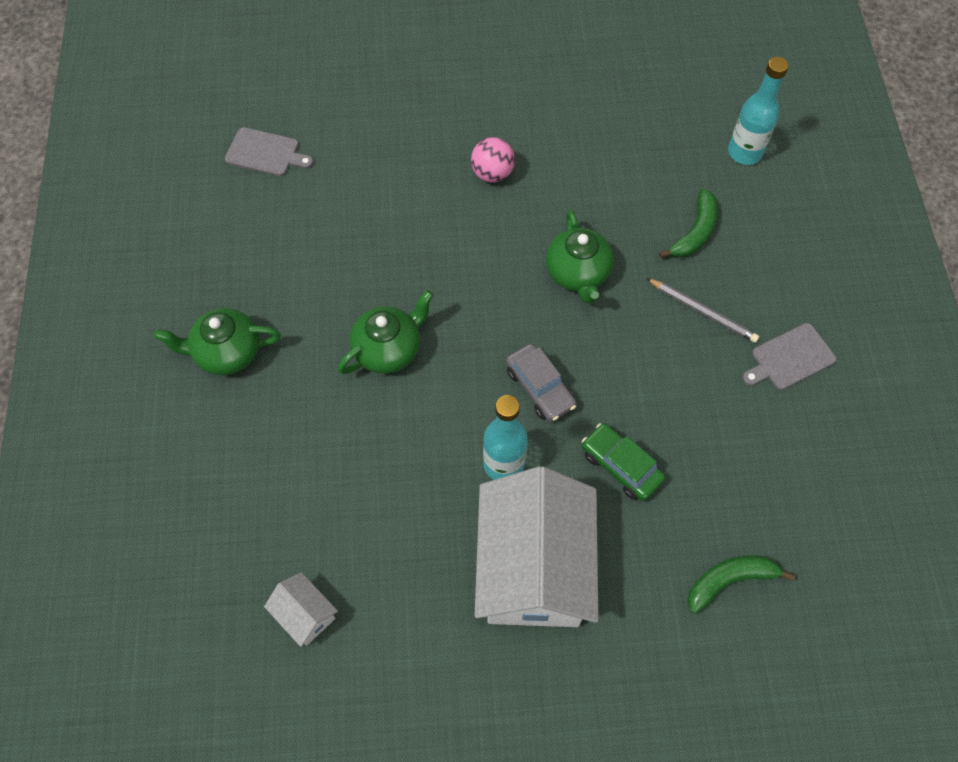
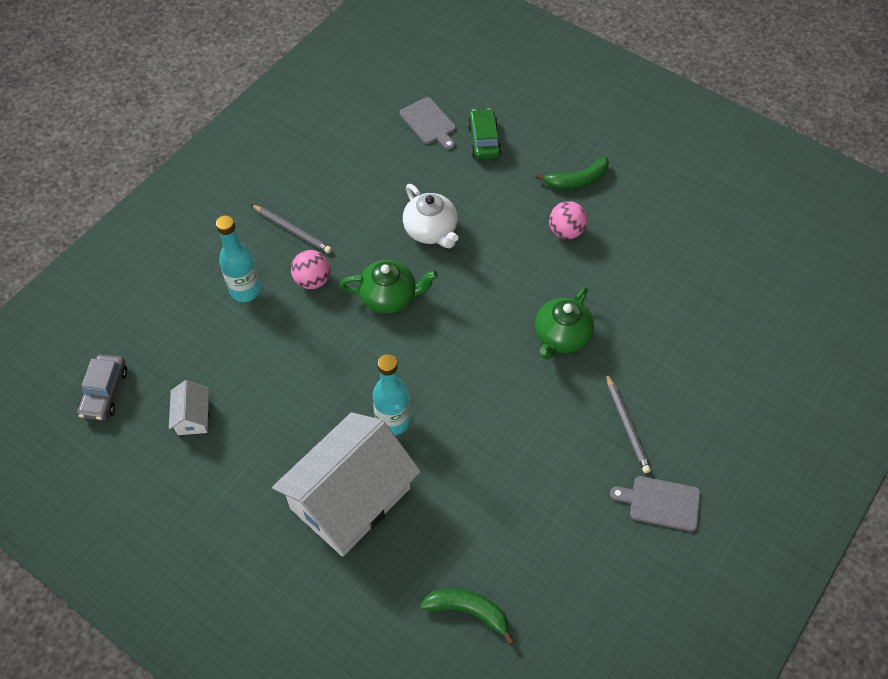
camera: 40 degrees right, 5 degrees down
(227, 352) = (292, 230): green teapot -> grey pencil
(296, 387) = (312, 280): none -> pink ball
(367, 257) = (431, 231): none -> white teapot
(540, 388) = (463, 391): grey car -> grey car (105, 392)
(621, 466) = (468, 481): green car -> green car (484, 140)
(695, 232) = (675, 368): green banana -> green banana (577, 180)
(744, 152) = (771, 339): turquoise bottle -> turquoise bottle (245, 290)

